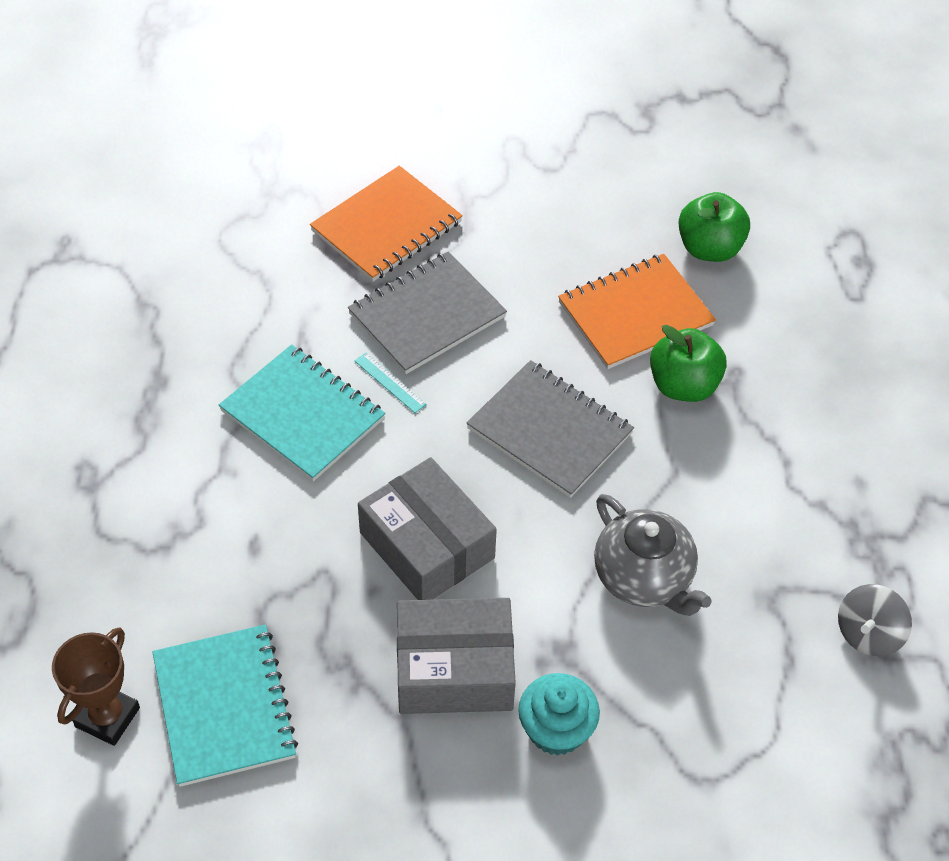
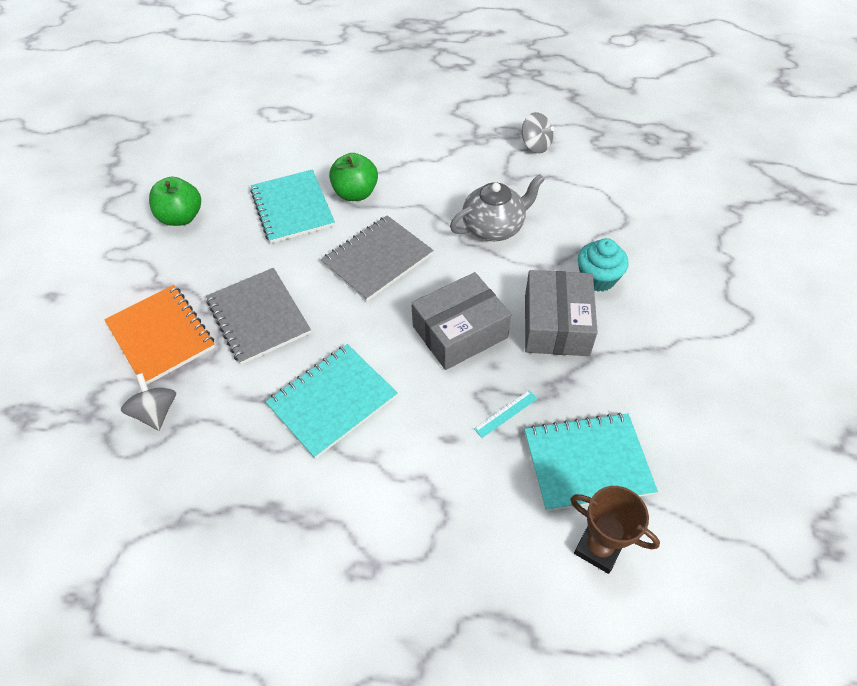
camera: 80 degrees left, 0 degrees up
(277, 250) = (156, 412): none -> grey spinning top
(390, 382) = (315, 343): turquoise ruler -> turquoise ruler (506, 413)
(635, 314) = (292, 208): orange notebook -> turquoise notebook
(709, 248) = (250, 168): green apple -> green apple (181, 217)

